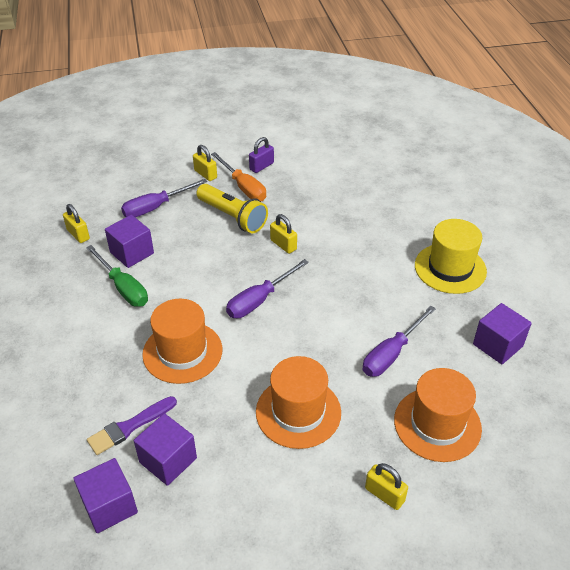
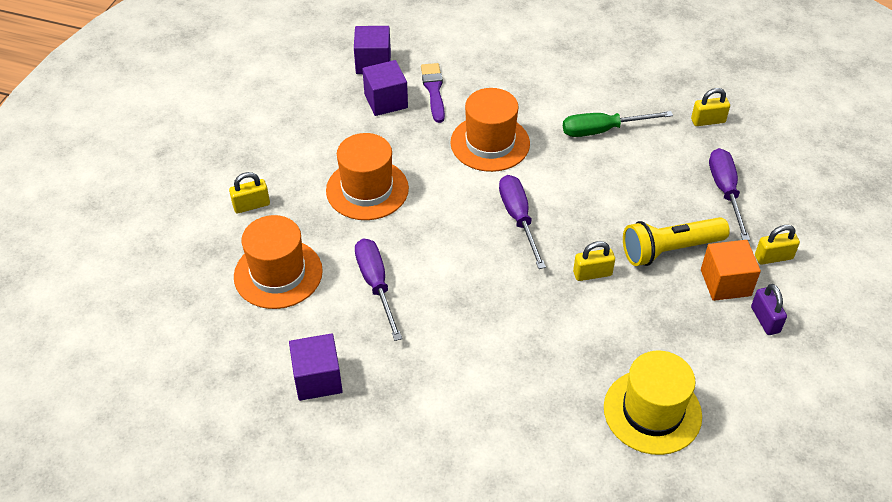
camera: 120 degrees right, 5 degrees up
(132, 253) = (653, 150): purple cube -> none
(243, 187) = (725, 282): orange screwdriver -> orange cube
(450, 268) = (452, 410): yellow hat -> yellow hat (652, 411)

